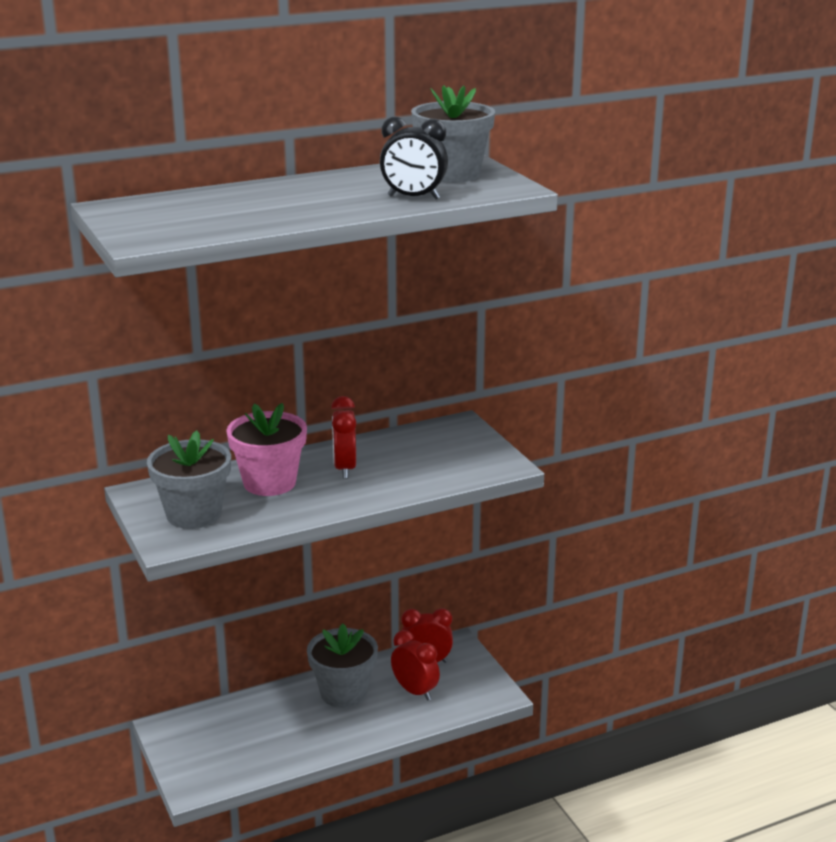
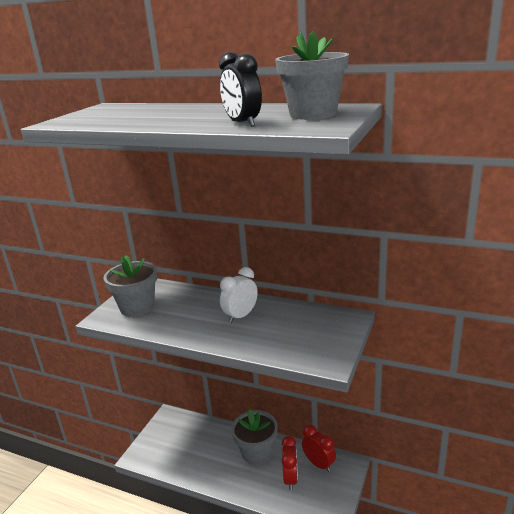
camera: 50 degrees right, 0 degrees up
(269, 483) = (195, 306): pink flower pot -> none
(344, 468) = (240, 316): red clock -> white clock

